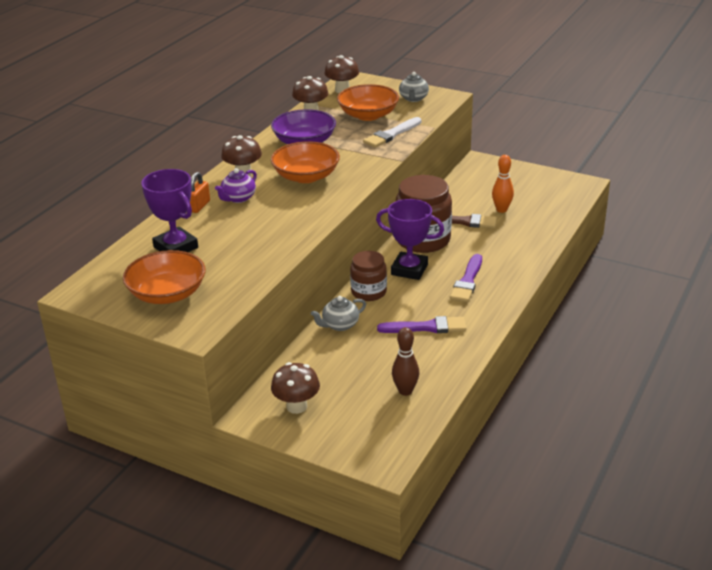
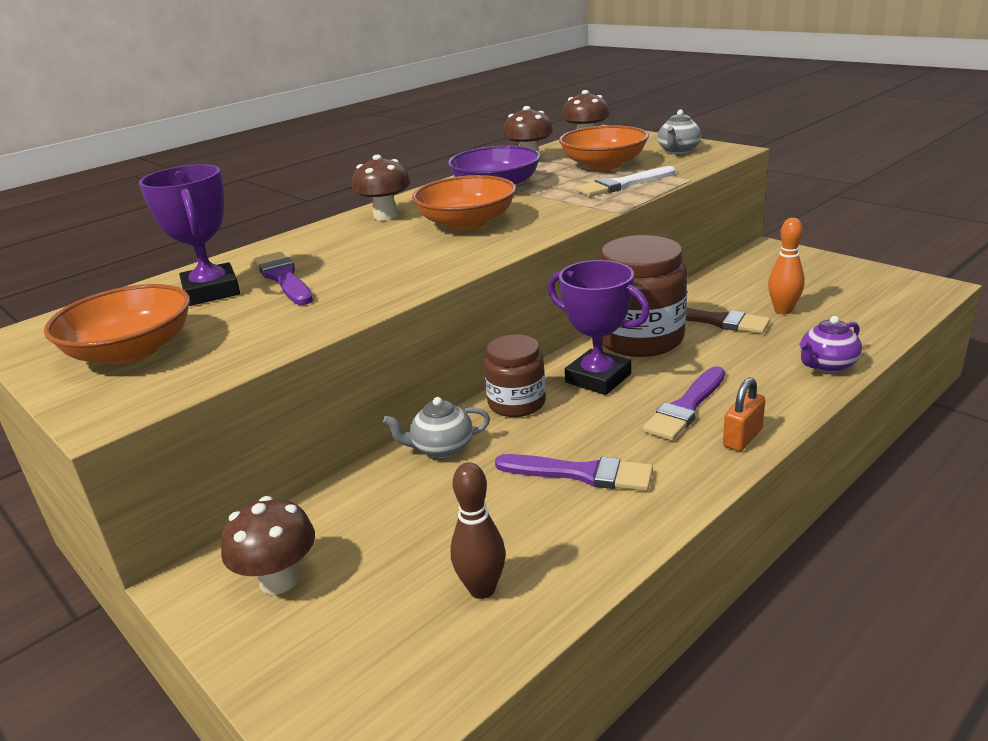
camera: 20 degrees right, 5 degrees down
(199, 206) = (294, 246): orange padlock -> orange padlock (742, 438)
(216, 232) = (284, 278): none -> purple brush
(238, 198) = (353, 241): purple teapot -> purple teapot (827, 365)

